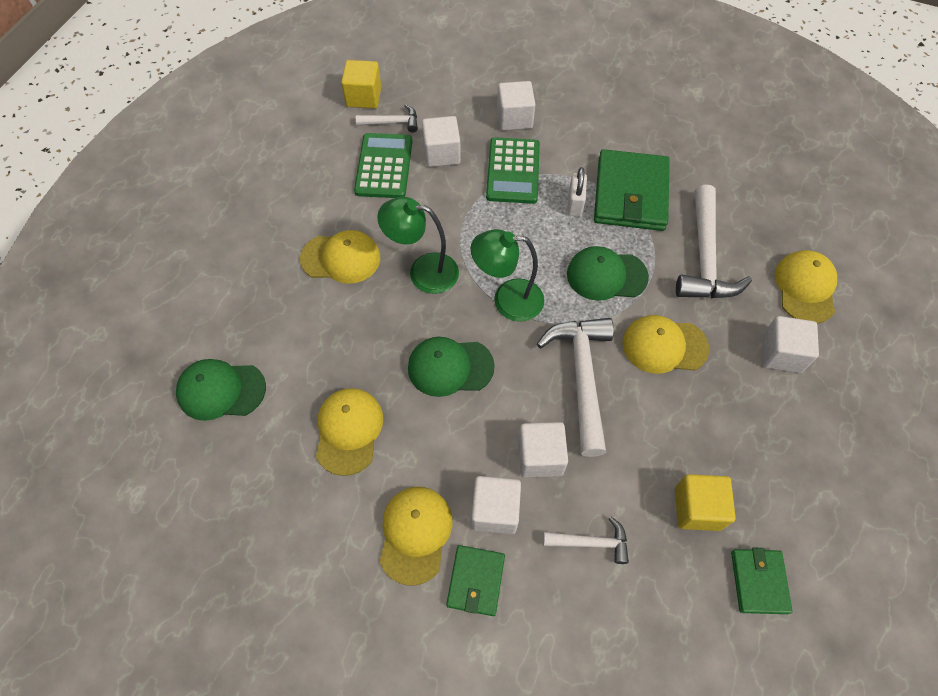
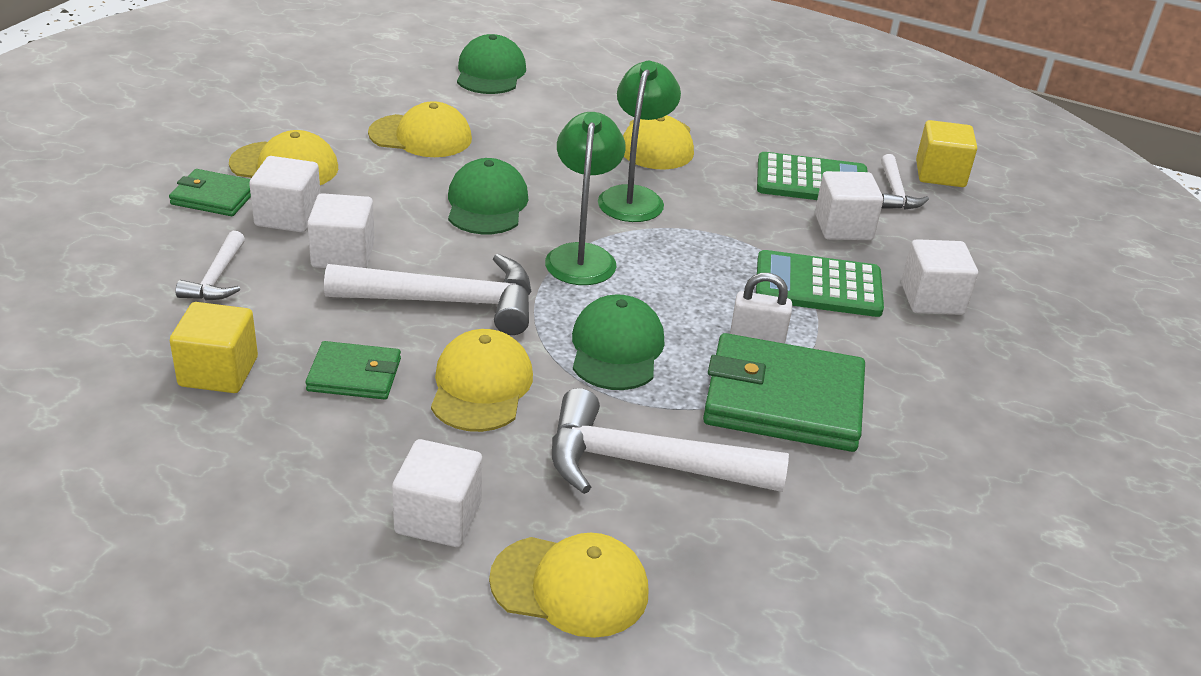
camera: 90 degrees right, 25 degrees down
(759, 582) = (92, 408): green wallet -> green wallet (354, 375)

